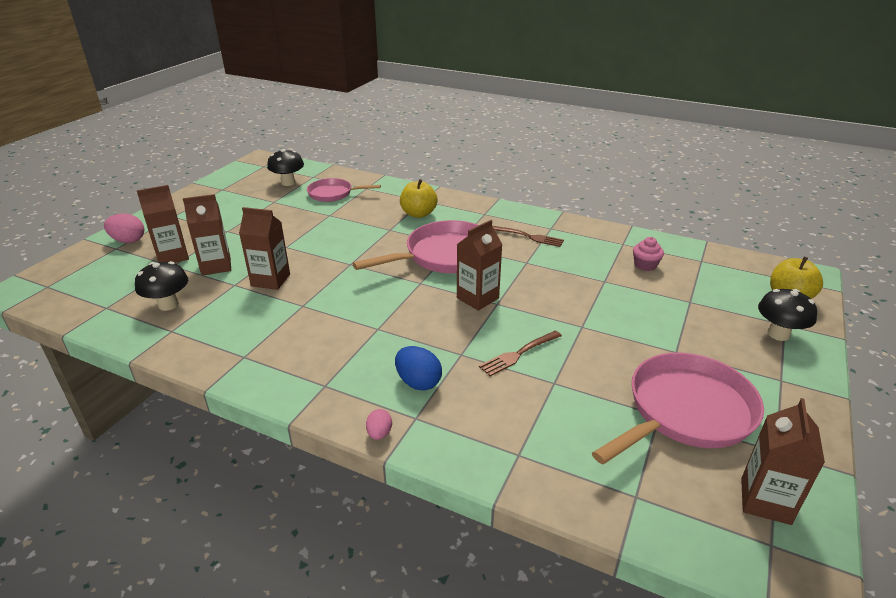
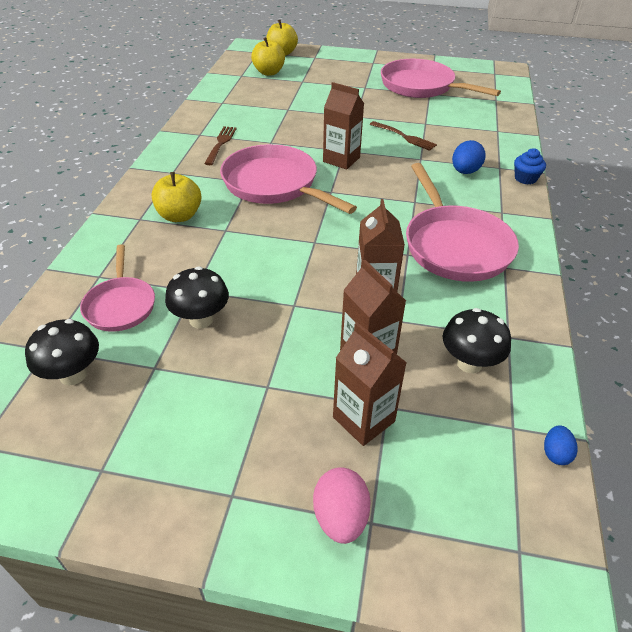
camera: 105 degrees left, 10 degrees up
(72, 318) = (555, 453): none -> blue egg
(295, 335) = (454, 245): none -> pink pan
(379, 433) = (525, 178): pink egg -> blue cupcake
(645, 265) = (256, 94): pink cupcake -> none
(714, 280) = (269, 72): none -> yellow apple
(765, 501) = (469, 72): brown carton -> none
(778, 334) = (327, 59): black mushroom -> black mushroom (201, 319)

